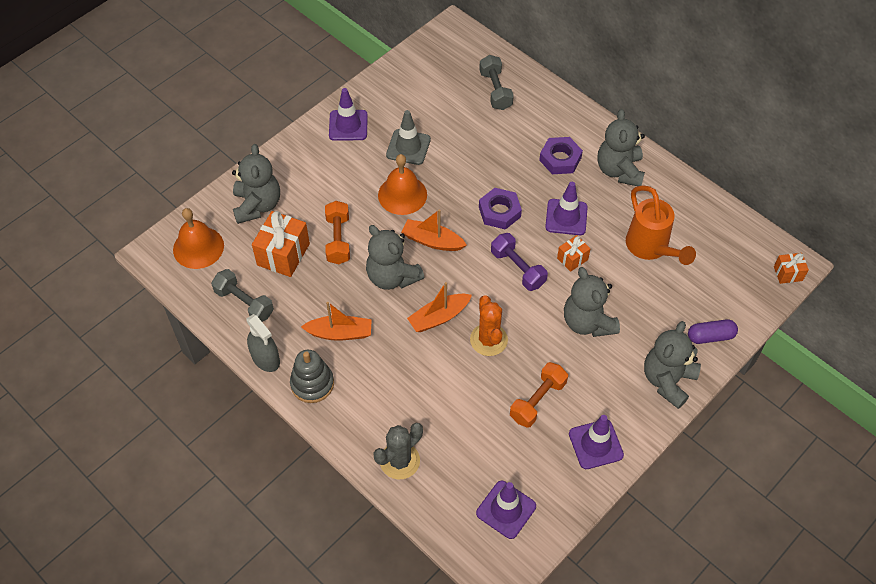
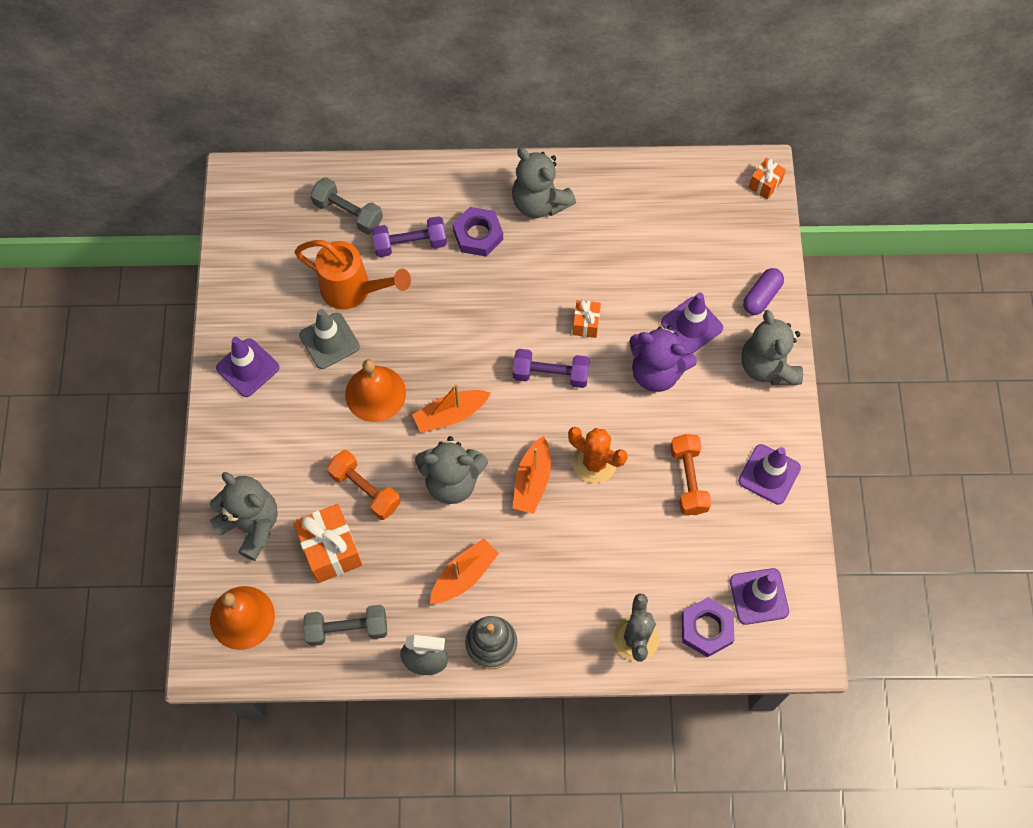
camera: 45 degrees left, 10 degrees up
(499, 212) = (479, 333): purple nut -> purple nut (706, 629)
(513, 133) = (410, 244): none -> purple dumbbell
(566, 217) = (541, 288): purple traffic cone -> purple traffic cone (691, 325)
(587, 322) = (656, 372): grey teddy bear -> purple teddy bear
(651, 248) = (639, 256): orange watering can -> orange watering can (354, 290)

